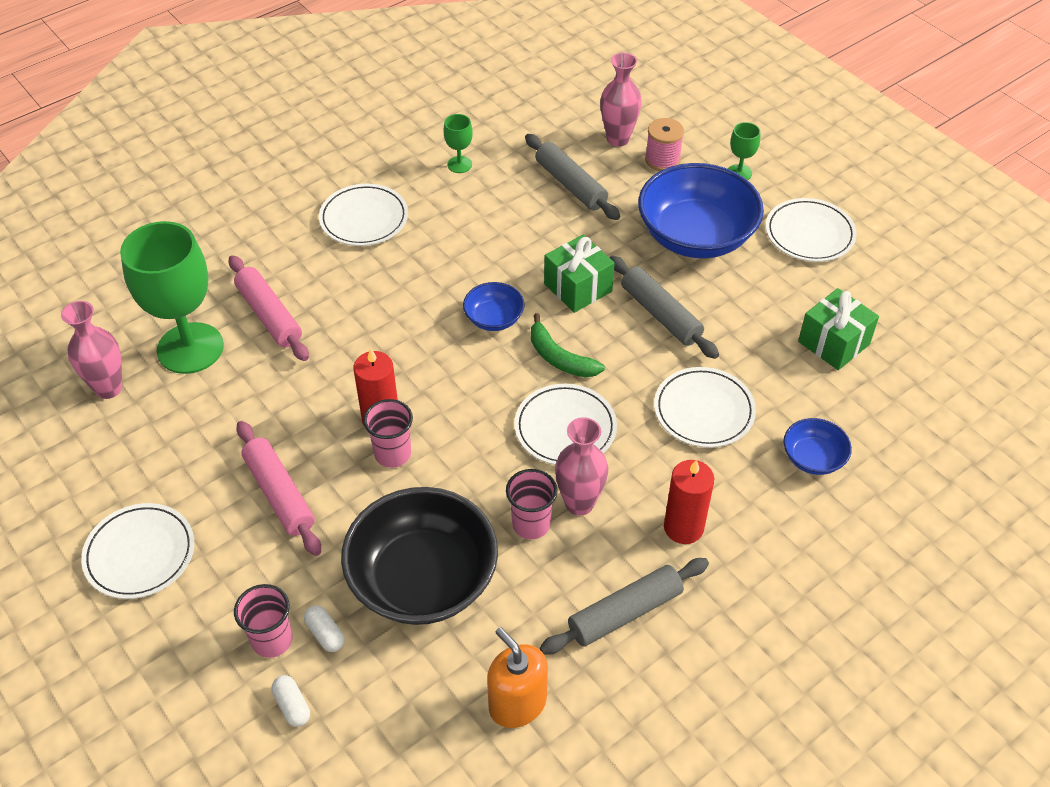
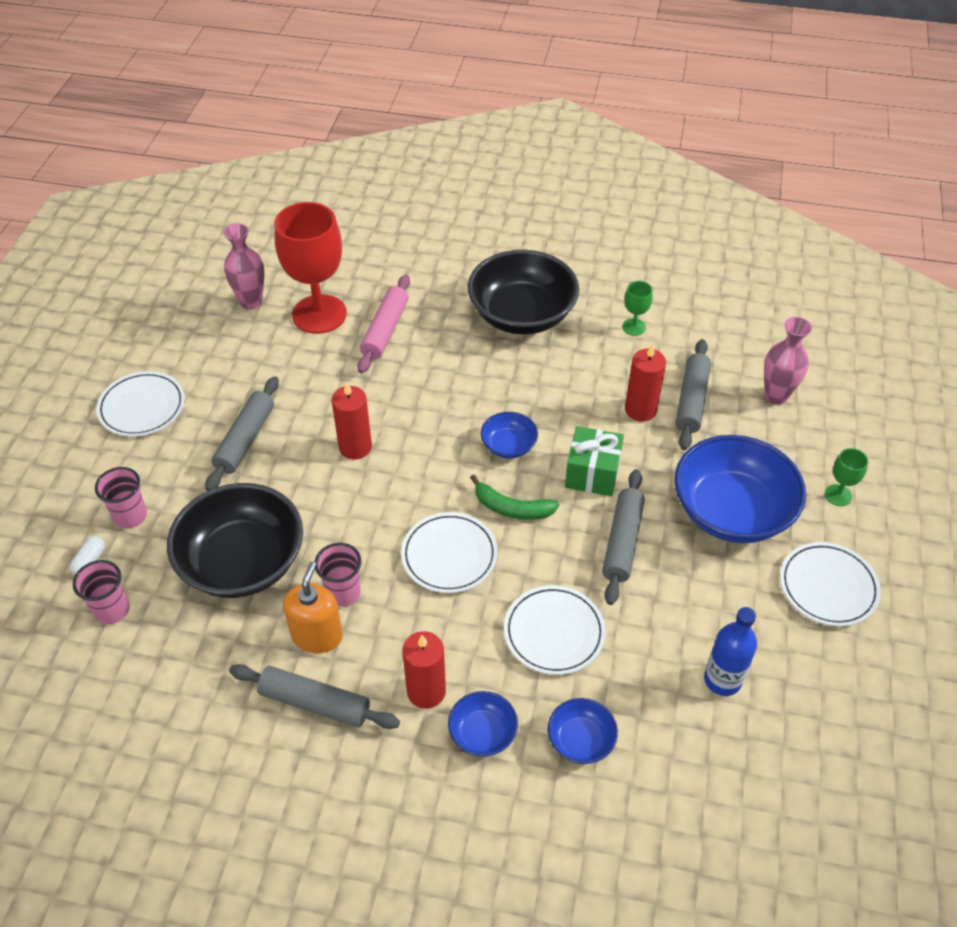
camera: 50 degrees right, 0 degrees up
(190, 348) = (319, 314): green goblet -> red goblet
(279, 494) = (245, 439): pink rolling pin -> grey rolling pin
(325, 634) = (157, 540): white capsule -> none
(364, 218) = (522, 315): white plate -> black bowl
(393, 454) = (332, 474): pink cup -> pink cup (112, 610)
(517, 703) = (185, 686): orange soap dispenser -> orange soap dispenser (317, 635)
(547, 218) = (640, 410): none -> red candle
(559, 358) = (512, 508): green banana -> green banana turned 75 degrees counterclockwise
(579, 503) = (388, 609): pink vase -> none
(662, 160) = (788, 437): pink spool -> none
(754, 515) = (482, 733): none -> blue bowl
(833, 343) = (722, 680): green gift -> blue bottle

